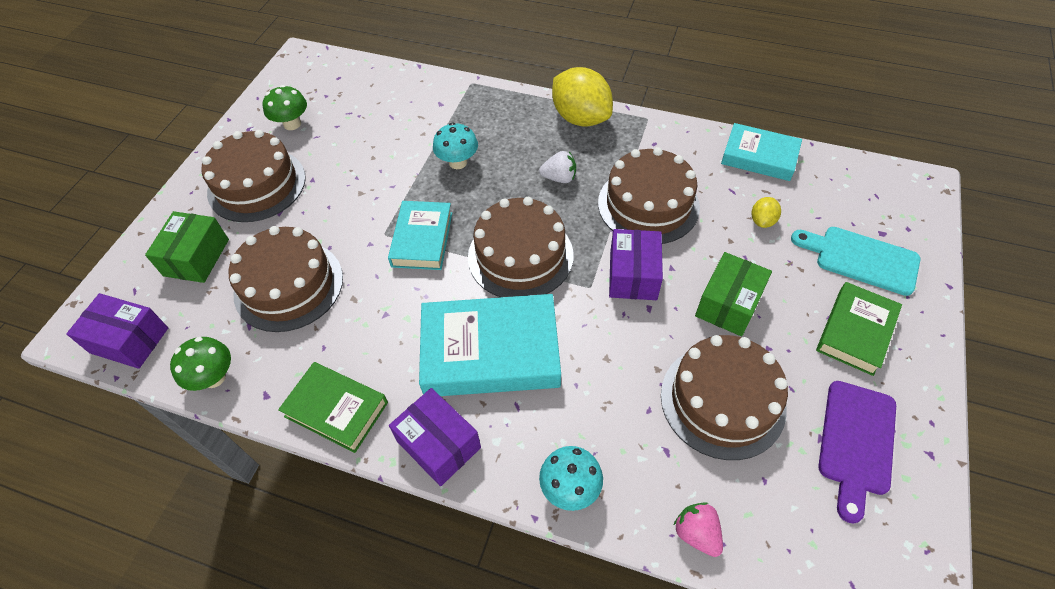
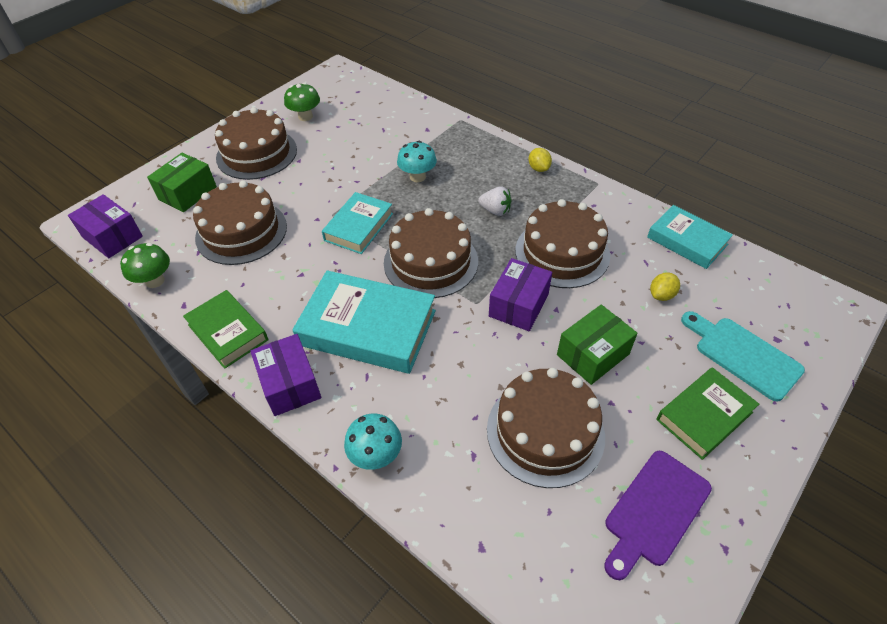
camera: 20 degrees right, 5 degrees down
(580, 118) = (538, 168): yellow lemon -> yellow lemon, size x0.45
(696, 533) = (464, 532): pink strawberry -> none

